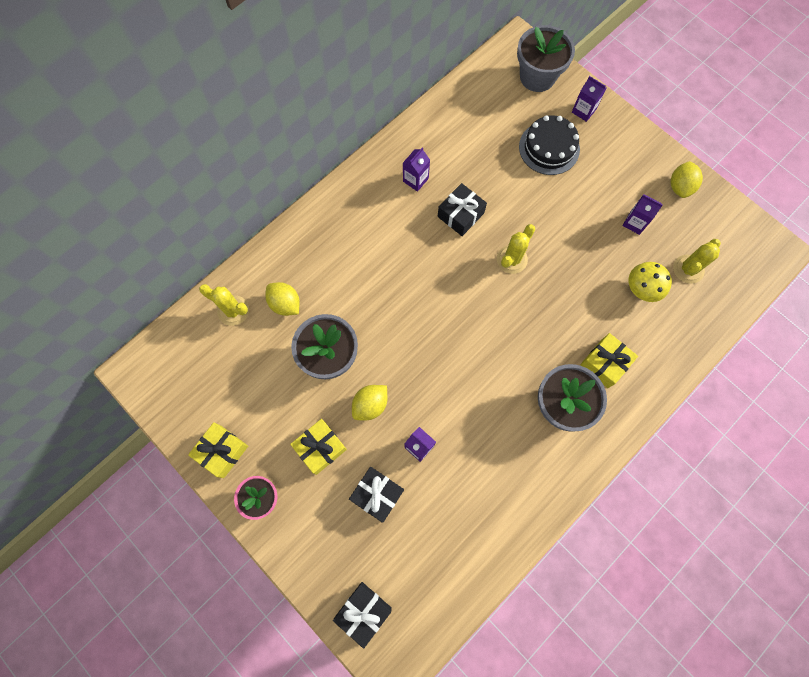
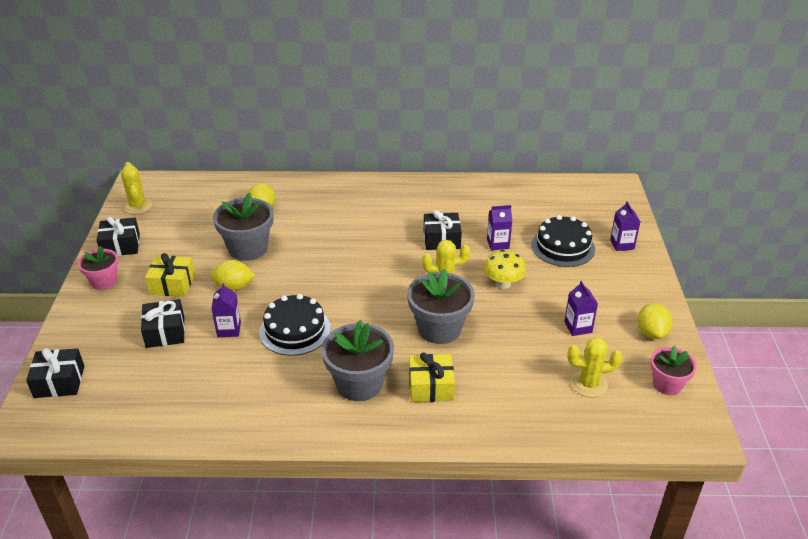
camera: 45 degrees right, 35 degrees down
(222, 451) = (120, 245): yellow gift -> black gift
(233, 310) = (230, 193): yellow cactus -> yellow cactus (137, 206)
(415, 180) = (436, 205): purple carton -> purple carton (498, 244)
(464, 401) = (295, 330): none -> black cake
(537, 77) = (607, 208): grey flower pot -> grey flower pot (439, 329)
(642, 288) = (528, 367): yellow mushroom -> yellow mushroom (503, 283)
(680, 187) = (651, 332): yellow lemon -> yellow lemon turned 60 degrees counterclockwise
(728, 227) = (667, 384): none -> pink flower pot

